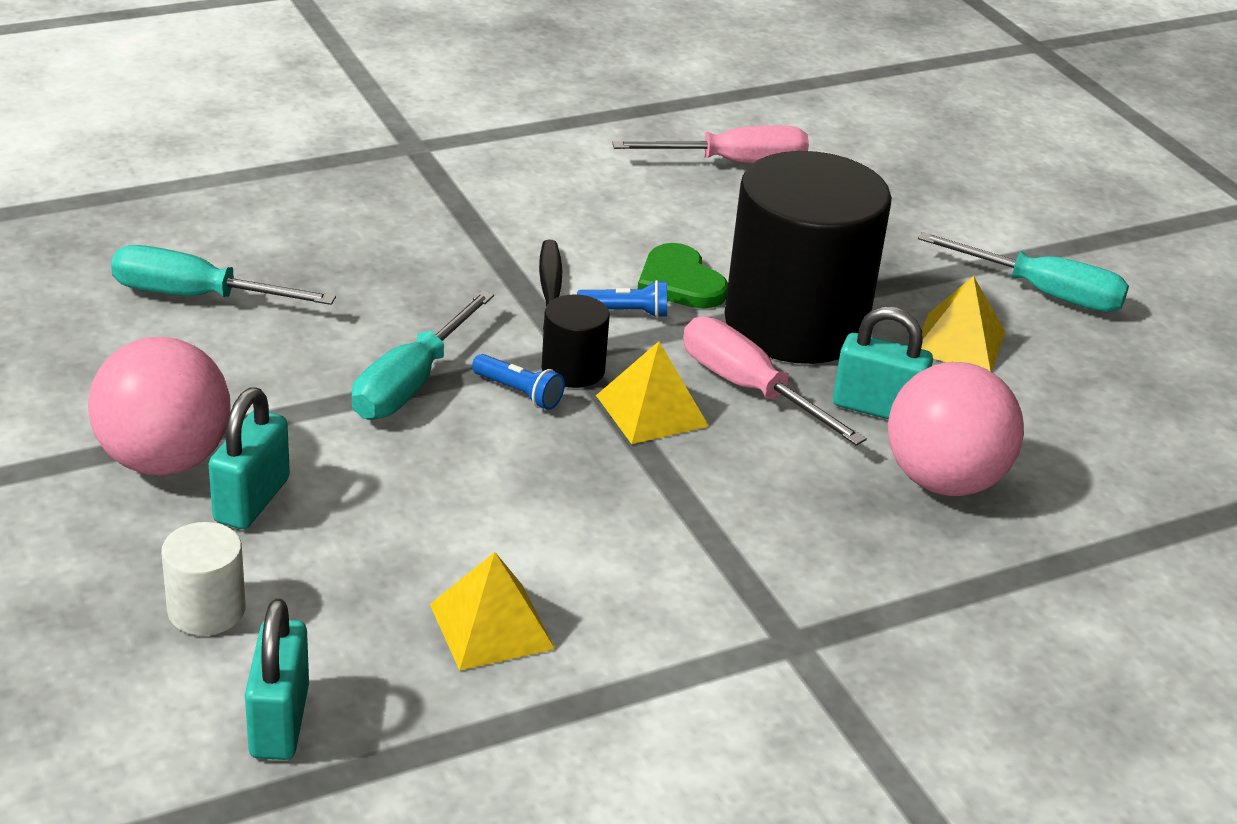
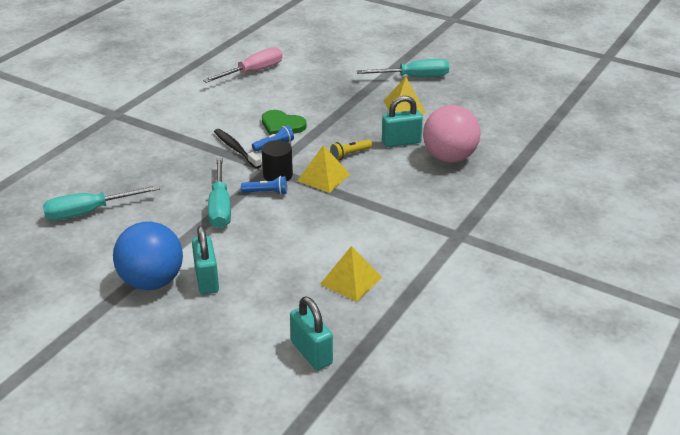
camera: 30 degrees left, 0 degrees up
(165, 460) = (152, 281): pink ball -> blue ball
(206, 610) = (236, 328): white cylinder -> none
(749, 389) = (350, 154): pink screwdriver -> yellow flashlight
(795, 324) = (341, 124): black cylinder -> none

